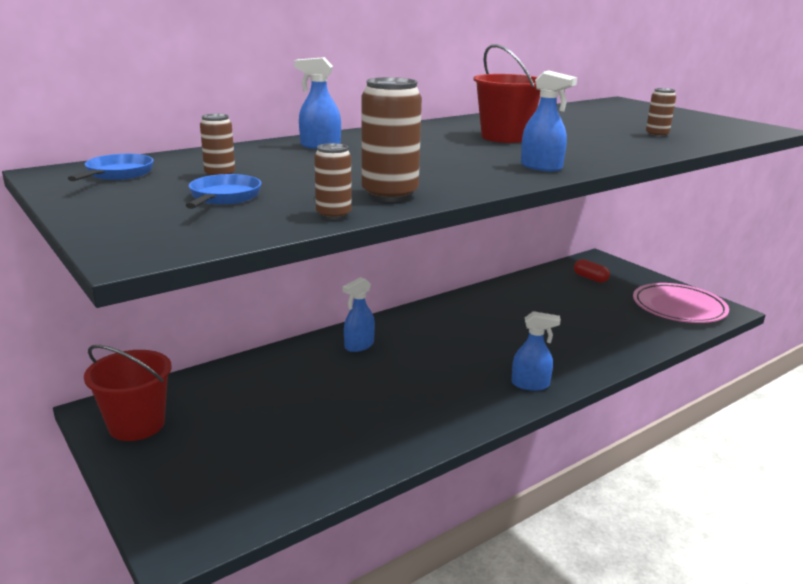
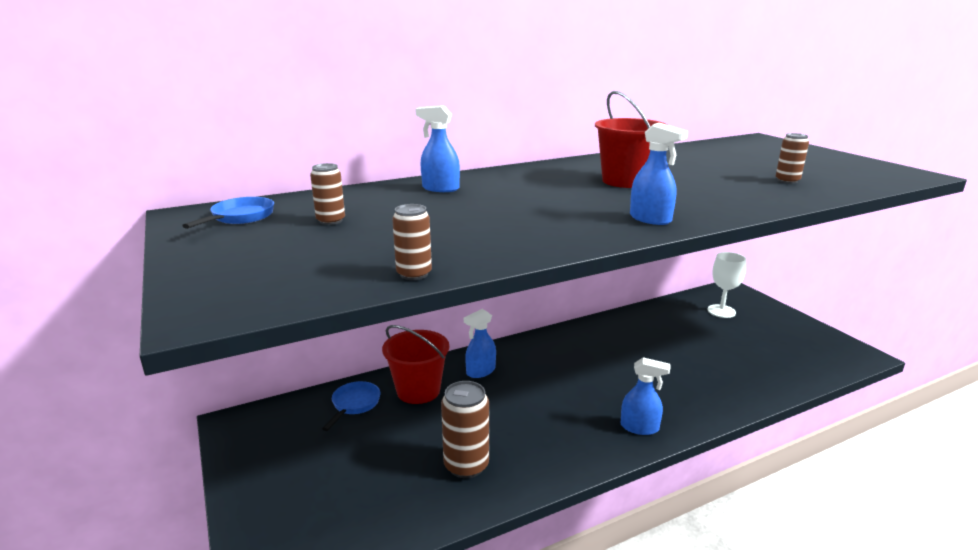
camera: 10 degrees right, 0 degrees up
(137, 425) = (261, 441): red bucket -> red bucket (418, 391)
(223, 198) = (320, 248): blue pan -> blue pan (354, 404)
(389, 195) = (481, 250): brown can -> brown can (466, 465)
(590, 278) = (721, 311): red capsule -> white goblet
(678, 308) = (810, 349): pink plate -> none

